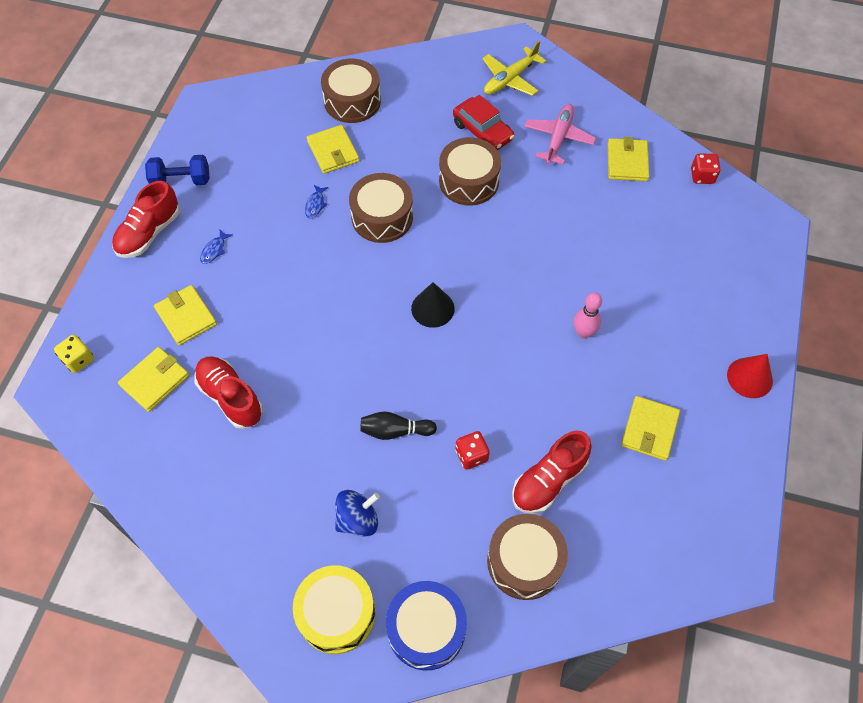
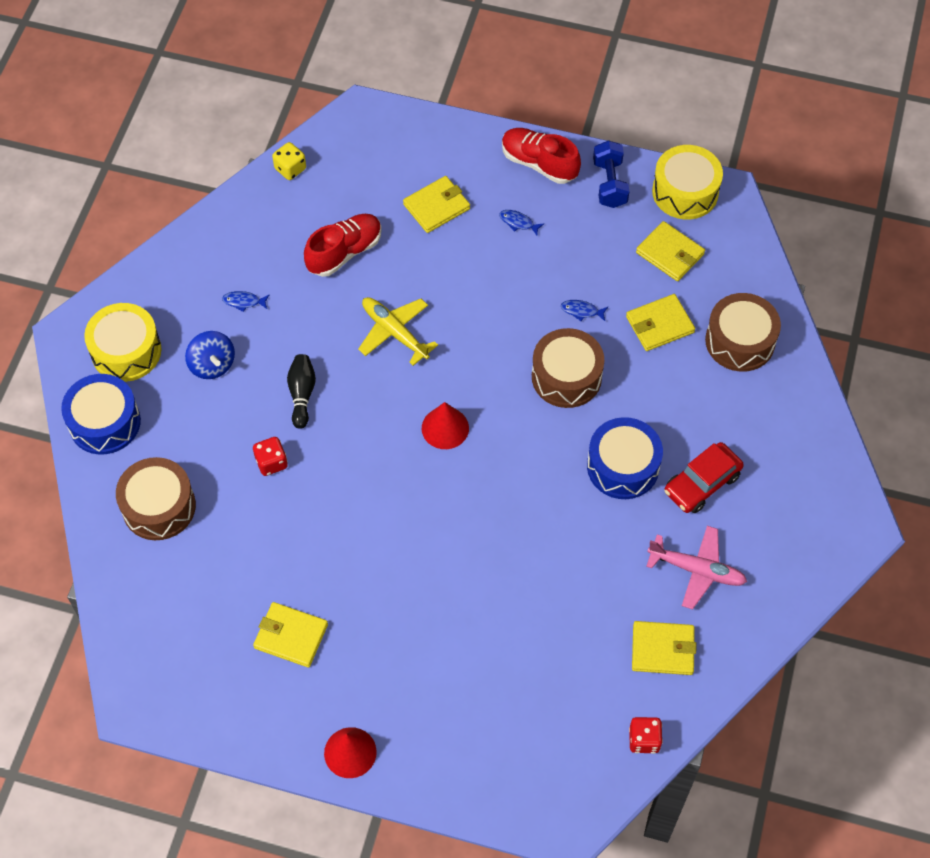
camera: 90 degrees right, 0 degrees up
(79, 360) = (389, 126): yellow dice -> yellow dice (290, 169)
(155, 380) = (365, 189): yellow wallet -> yellow wallet (670, 253)
(199, 128) = (685, 192): none -> yellow drum
(282, 492) = (244, 301): none -> blue fish
(432, 308) = (445, 428): black cone -> red cone
(469, 181) = (623, 466): brown drum -> blue drum
(510, 79) = (794, 518): yellow plane -> yellow plane (395, 333)
(548, 480) = (240, 533): red shoe -> none
(583, 332) = (412, 578): pink bowling pin -> none

